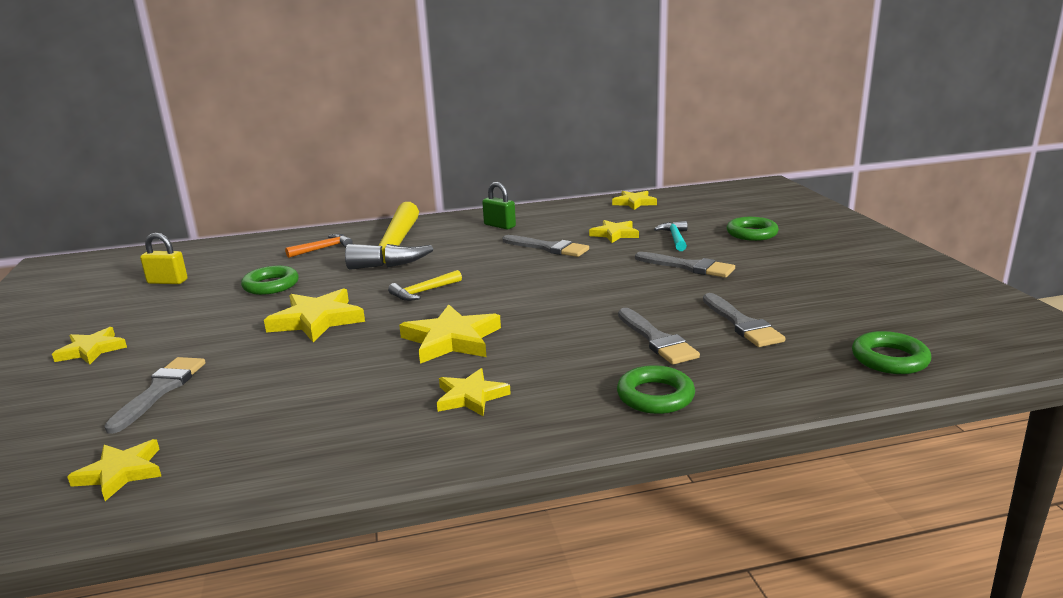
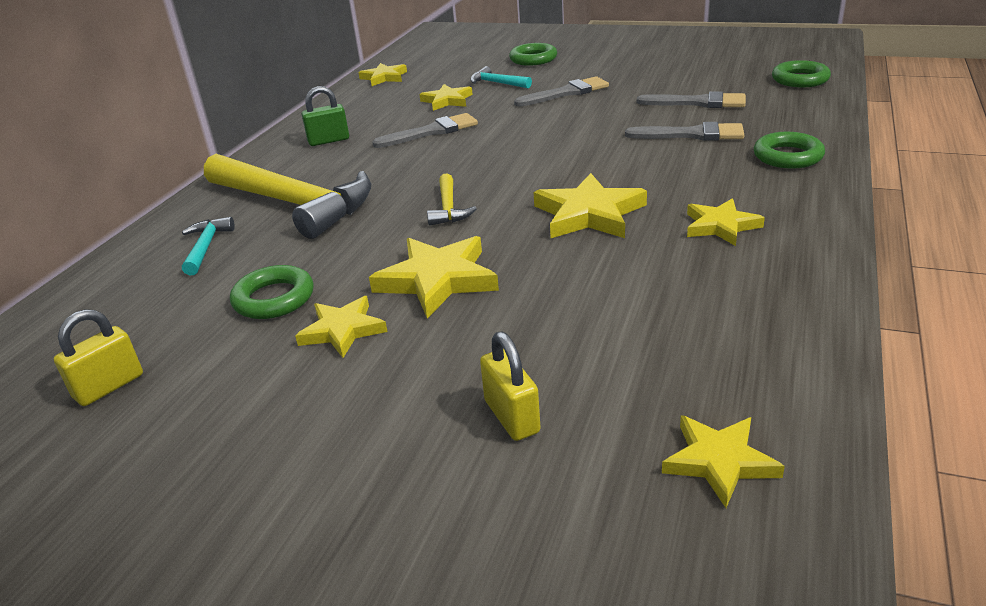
camera: 55 degrees left, 10 degrees up
(91, 350) = (289, 480): yellow star -> yellow star (342, 330)
(160, 390) = (512, 417): grey brush -> yellow padlock
(323, 248) = (206, 247): orange hammer -> turquoise hammer

